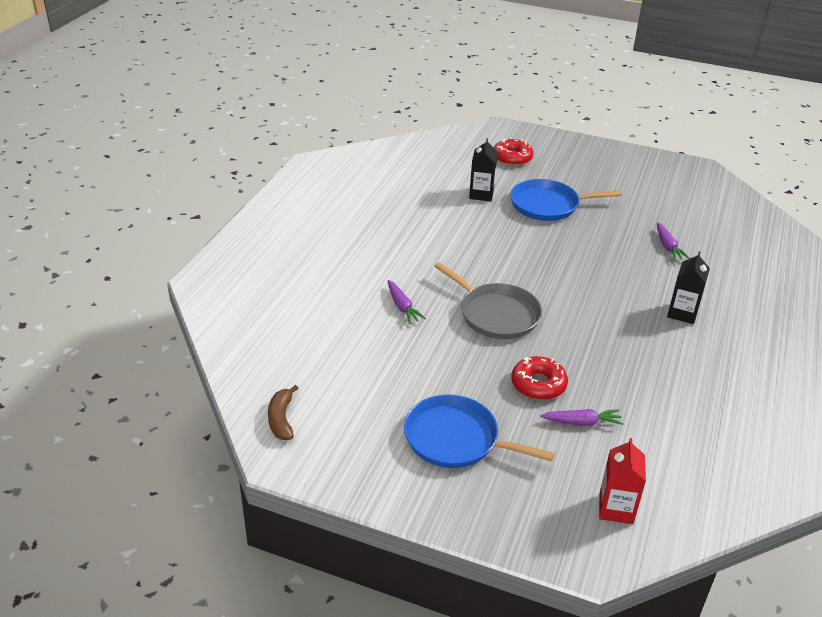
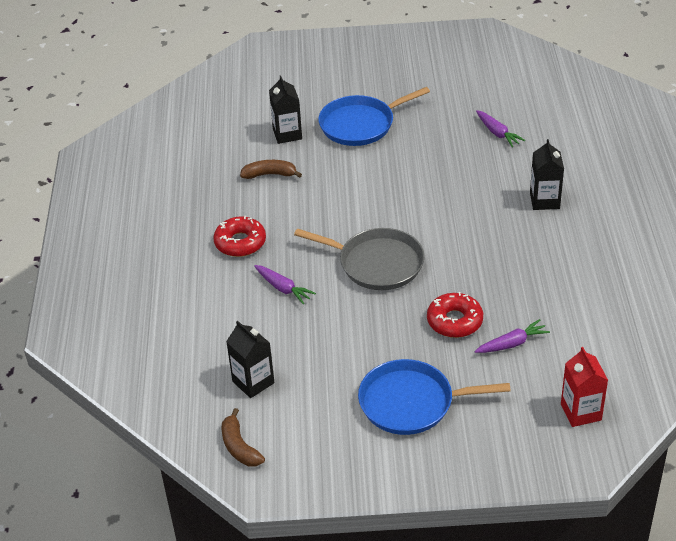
camera: 20 degrees left, 5 degrees up
(328, 371) = (253, 382): none -> black carton
(447, 219) = (269, 174): none -> brown banana
(512, 158) = (294, 80): red donut -> red donut (240, 242)

